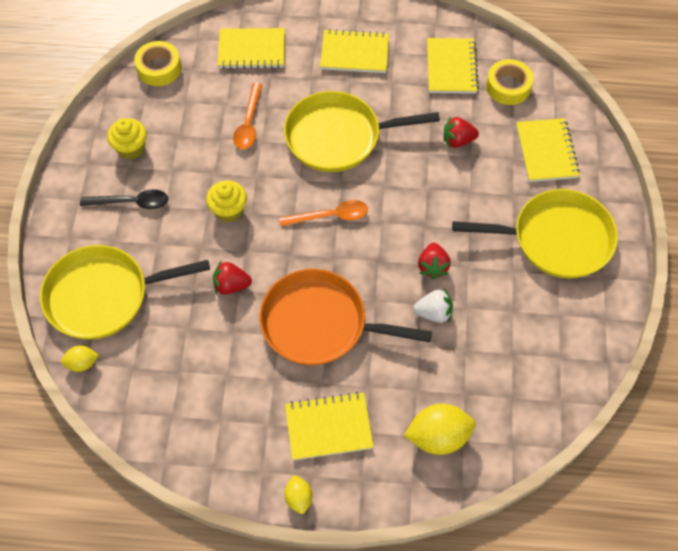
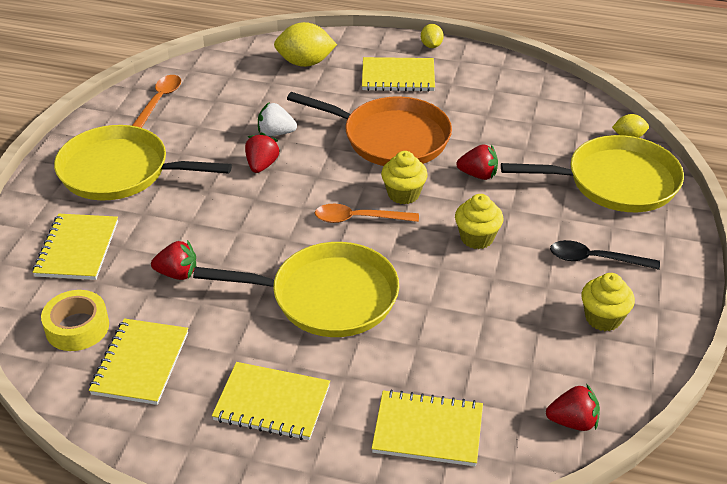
camera: 170 degrees left, 20 degrees down
(159, 68) = (573, 421): yellow tape -> red strawberry
(249, 123) = (443, 328): orange spoon -> orange spoon (159, 101)
(296, 250) = (403, 194): none -> yellow cupcake

